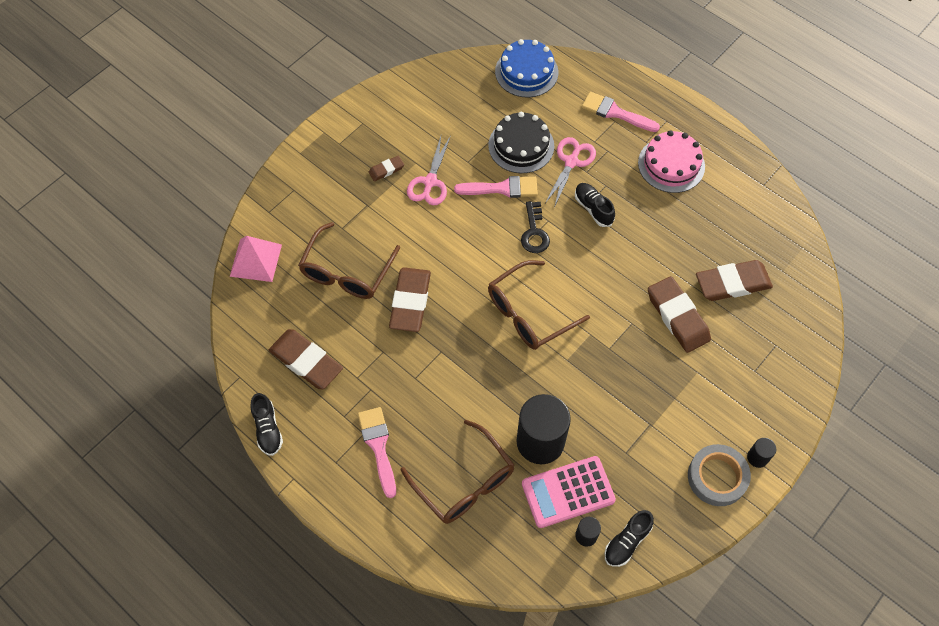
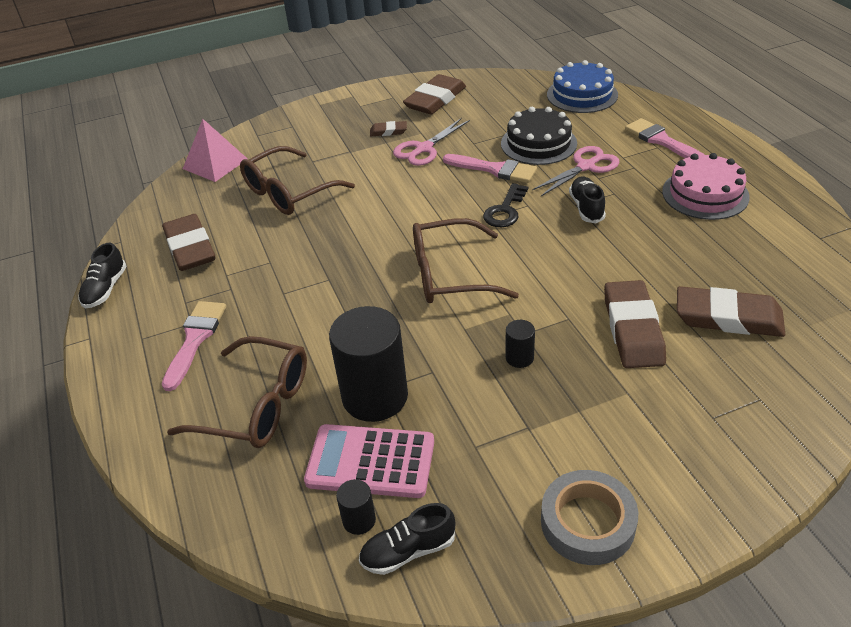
camera: 30 degrees right, 20 degrees down
(410, 302) = (330, 231): brown eraser -> brown eraser (435, 100)
(464, 482) = (257, 405): brown glasses -> brown glasses turned 60 degrees counterclockwise
(757, 457) = (664, 521): black cylinder -> black cylinder (519, 358)

